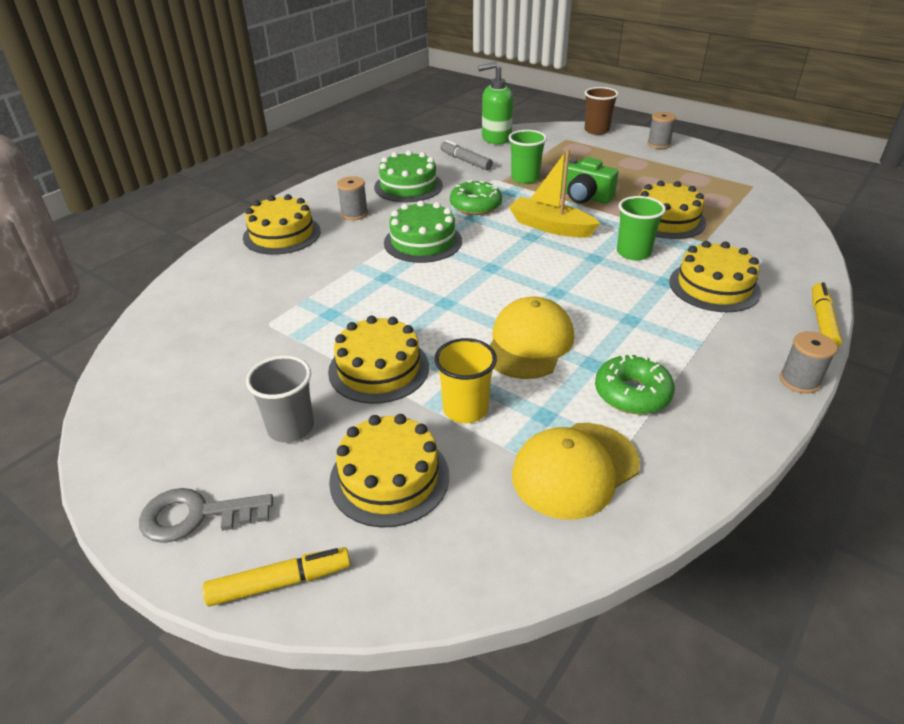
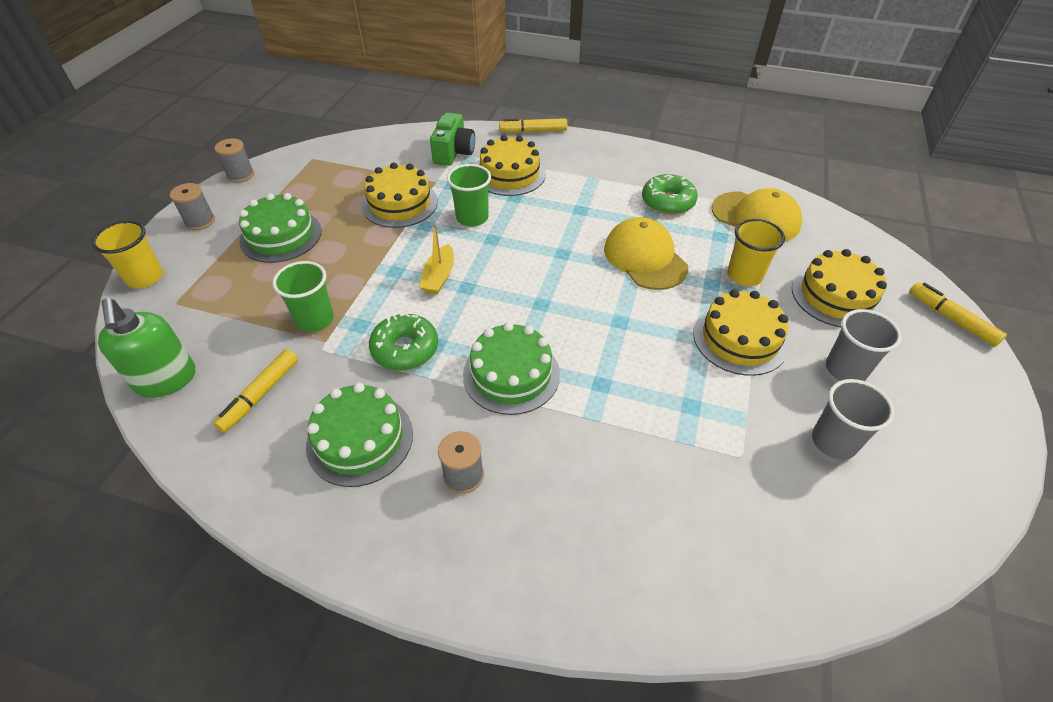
camera: 110 degrees left, 10 degrees up
(196, 516) = (962, 387): grey key -> none
(233, 380) = (833, 441): none -> grey cup
(282, 234) = (554, 545): yellow cake -> none
(465, 161) = (260, 395): grey marker -> yellow marker
(529, 343) = (645, 258): yellow cap -> yellow cap turned 60 degrees clockwise
(551, 227) = (439, 277): yellow boat -> yellow boat, size x0.66
(585, 197) = (360, 261): green camera -> green camera (453, 152)
(596, 130) = (145, 277): brown cup -> yellow cup
(631, 170) = (281, 236): none -> green cake
(799, 381) = (606, 141): grey spool -> grey spool (240, 175)

